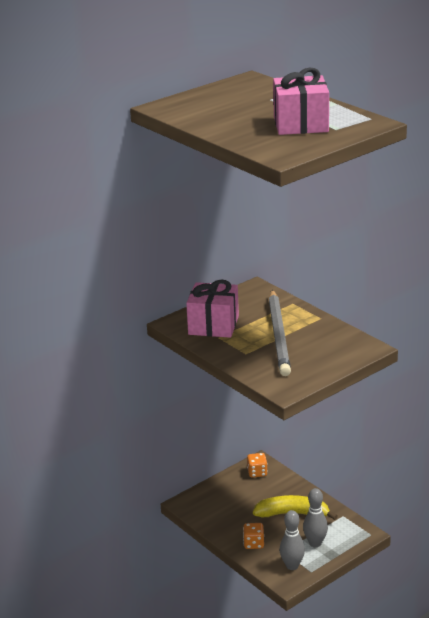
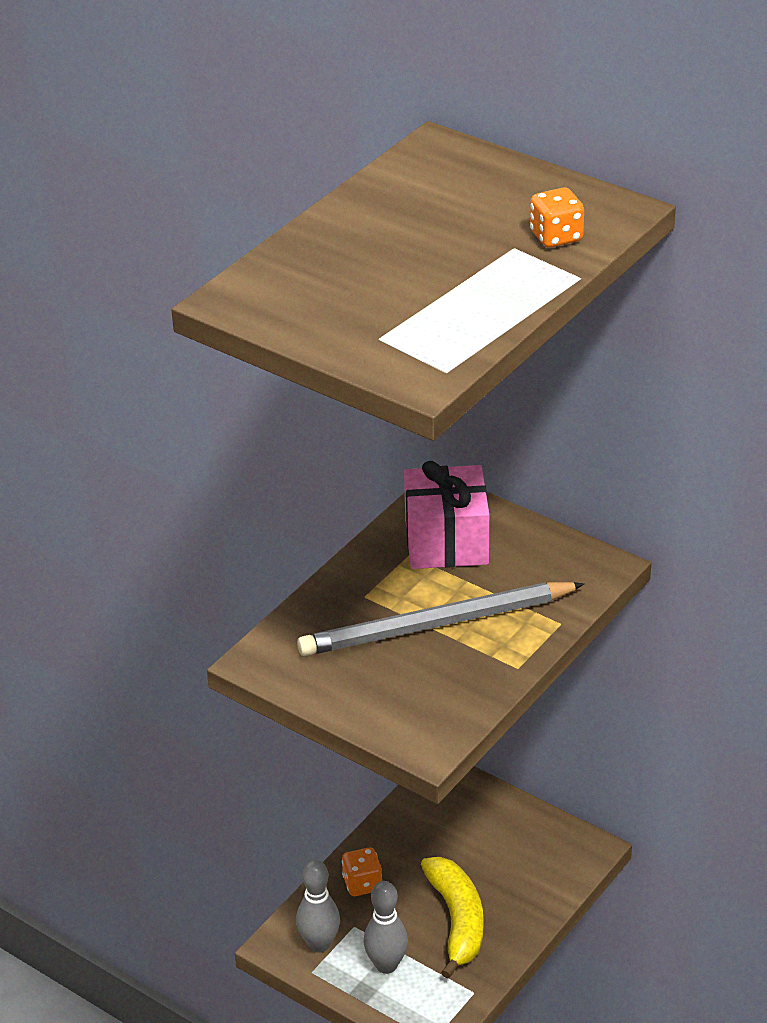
camera: 75 degrees right, 10 degrees up
(257, 473) = (558, 851): orange dice -> orange dice (556, 237)
(300, 124) = (390, 297): pink gift -> none

